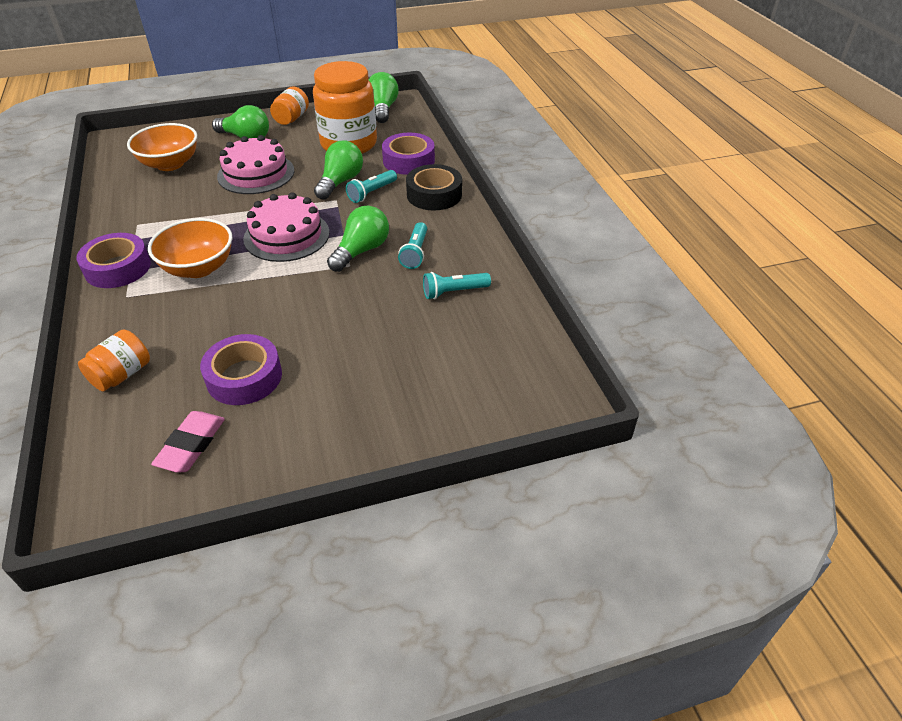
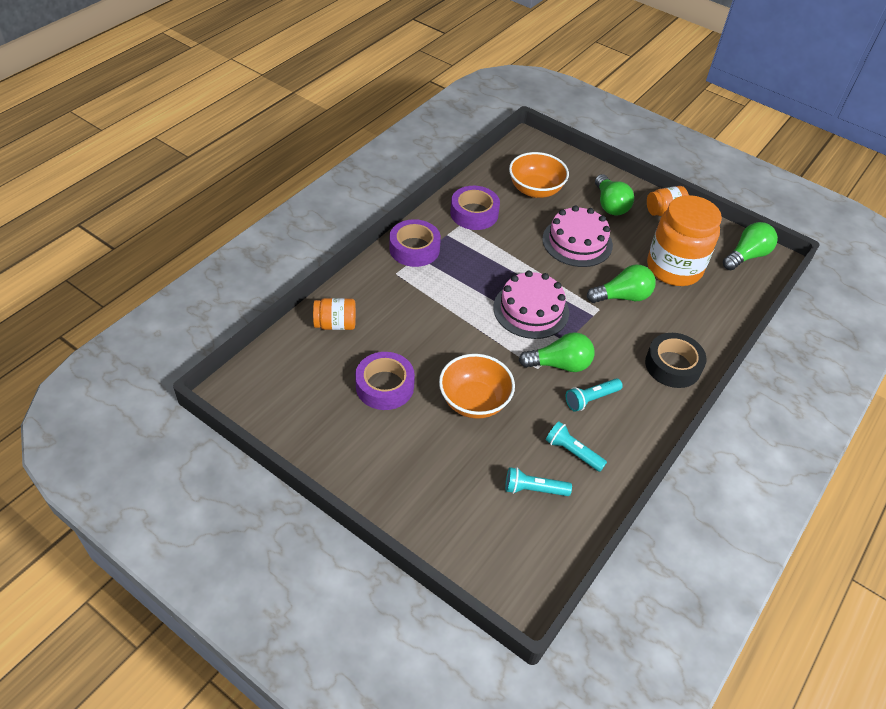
camera: 50 degrees right, 5 degrees up
(191, 445) = (314, 400): pink eraser -> none
(199, 268) = (453, 288): orange bowl -> orange bowl (474, 401)
(371, 193) = (630, 324): turquoise flashlight -> turquoise flashlight (533, 489)
(408, 161) = (697, 320): purple tape -> purple tape (474, 213)

